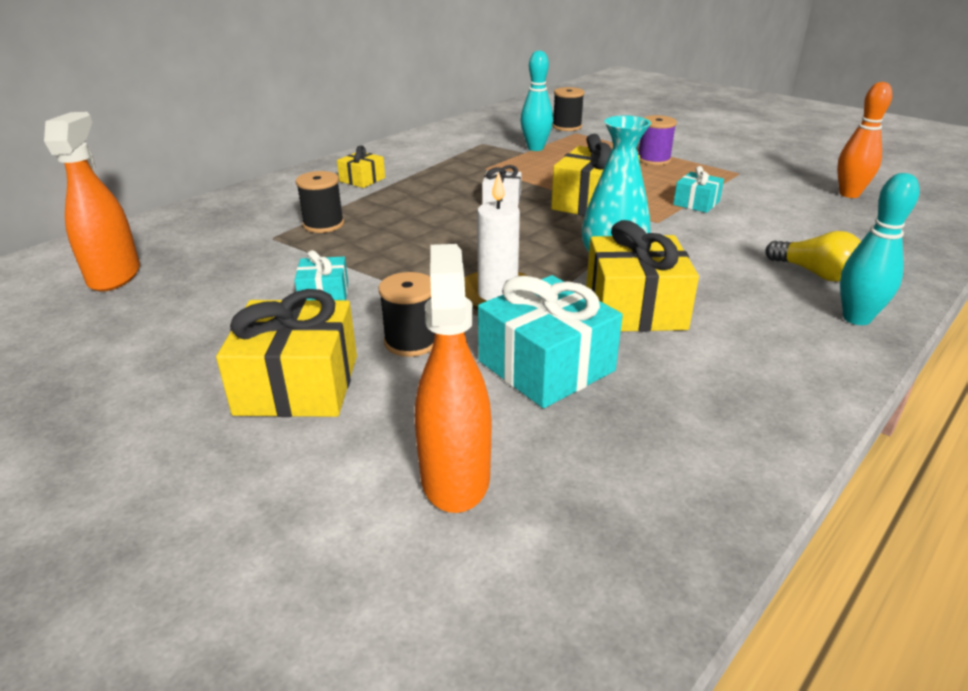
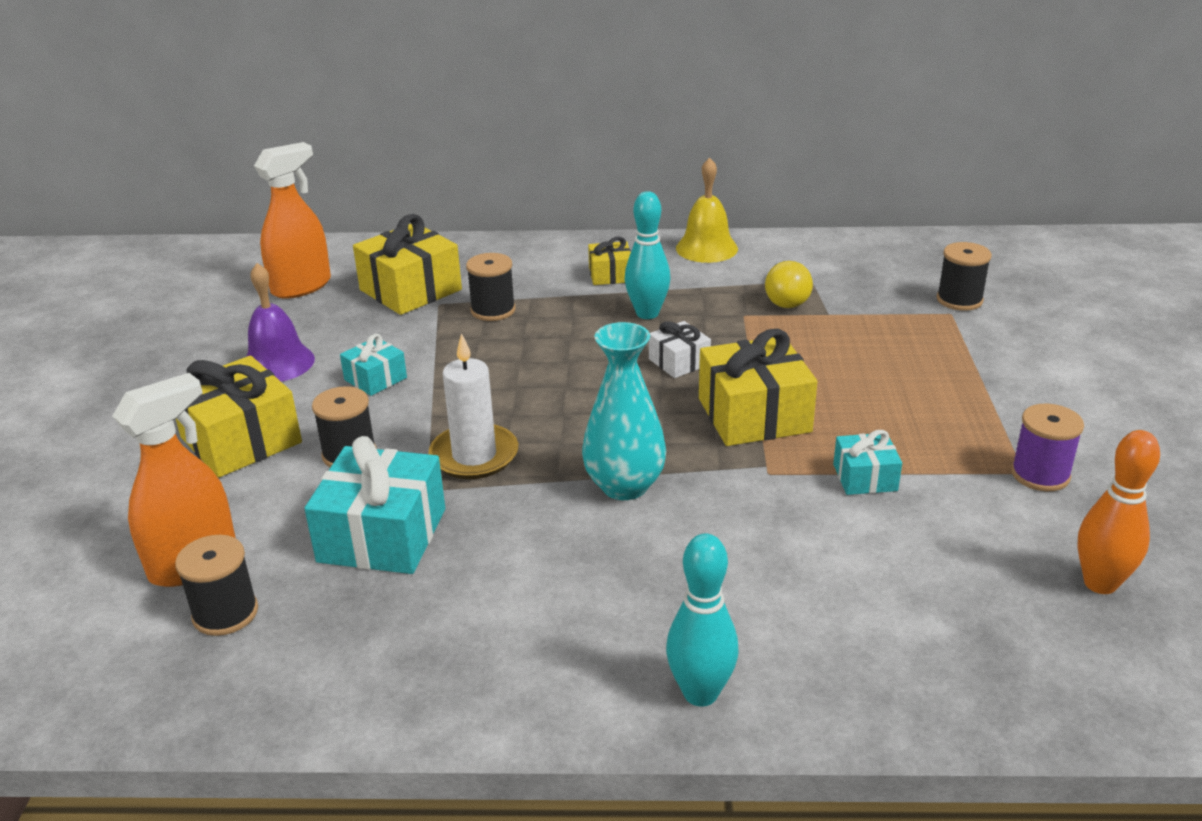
camera: 50 degrees right, 0 degrees up
(211, 326) = (278, 363): none -> purple bell
(392, 149) = (706, 248): none -> yellow bell
(535, 148) = (852, 314): turquoise bowling pin -> turquoise bowling pin (647, 313)
(558, 483) = (225, 613): none -> black spool
(634, 308) = (542, 538): yellow gift -> yellow gift (410, 290)
(653, 160) = (955, 397): purple spool -> purple spool (1040, 474)
(814, 273) = (782, 628): yellow light bulb -> yellow light bulb (785, 298)

